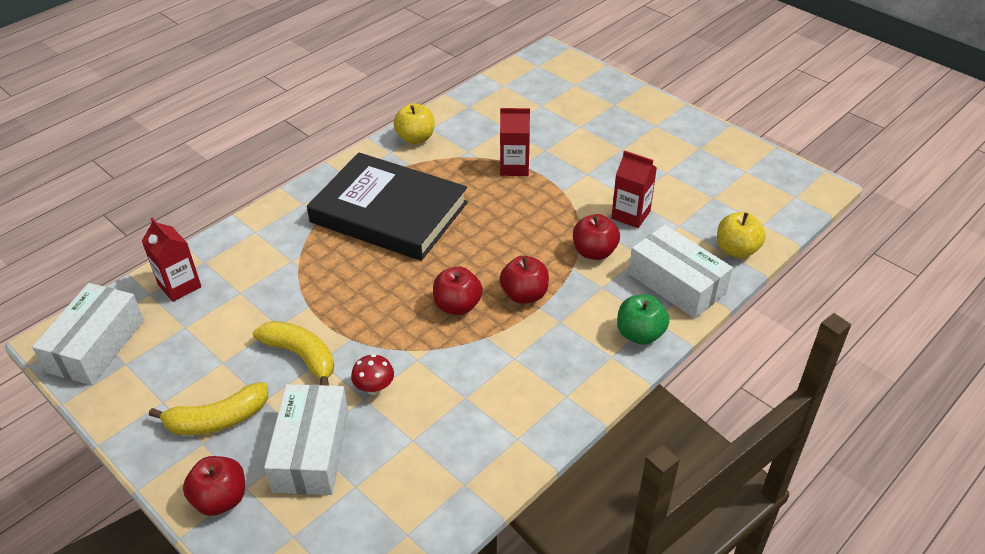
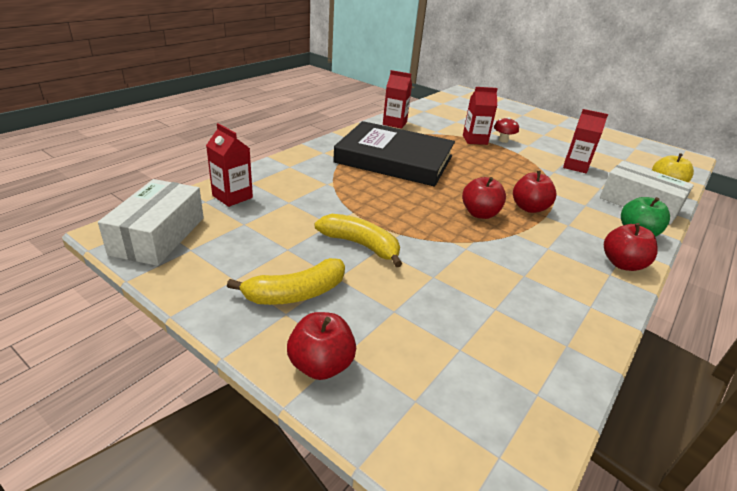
camera: 10 degrees left, 10 degrees down
(311, 451) = (401, 318): white box -> none
(374, 388) = (439, 268): red mushroom -> red mushroom (503, 140)
(415, 138) = (394, 123): yellow apple -> red carton
(594, 252) = (564, 185): red apple -> red apple (622, 264)

